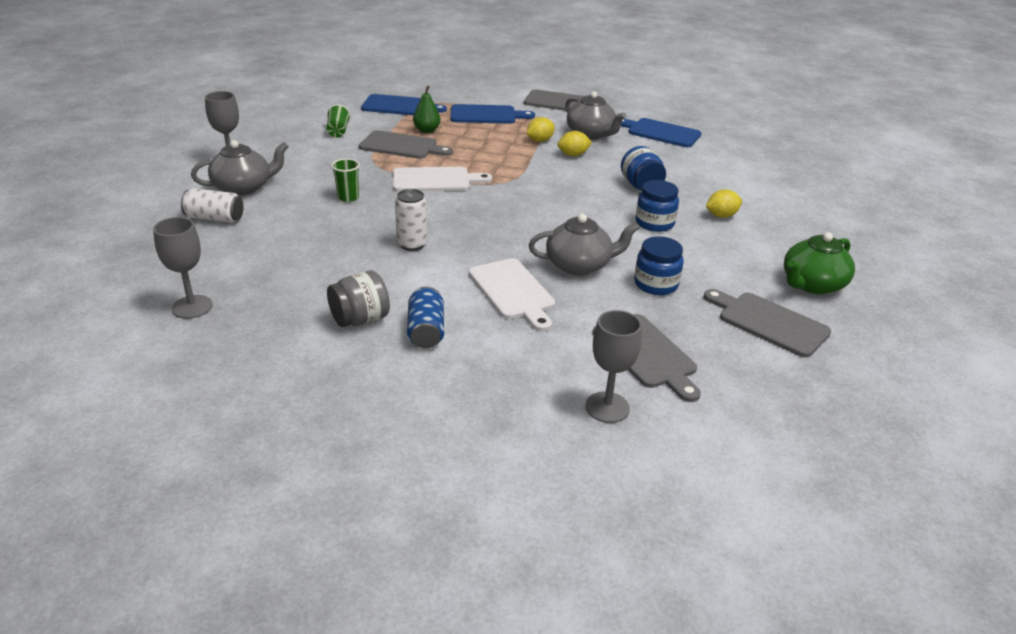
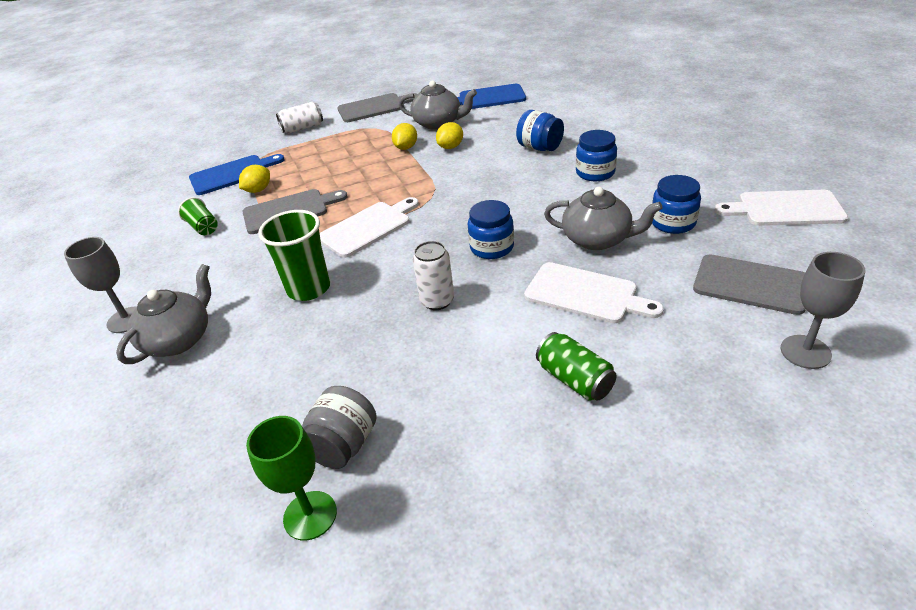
camera: 30 degrees left, 5 degrees up
(192, 307) = (310, 515): grey goblet -> green goblet
(215, 218) = (192, 392): white can -> white can (302, 128)
(348, 197) = (309, 288): green cup -> green cup, size x1.76
(360, 319) = (501, 408): grey jar -> grey jar (343, 445)
(426, 331) = (575, 379): blue can -> green can
(427, 130) = (292, 185): green pear -> none
(486, 115) = (327, 146): blue cutting board -> none
(496, 232) = (492, 247): none -> blue jar
(579, 265) = (597, 239): grey teapot -> grey teapot turned 60 degrees clockwise
(721, 216) = (629, 143): yellow lemon -> yellow lemon (258, 190)
(769, 322) = (785, 209): grey cutting board -> white cutting board
(812, 284) = (762, 164): green teapot -> none

